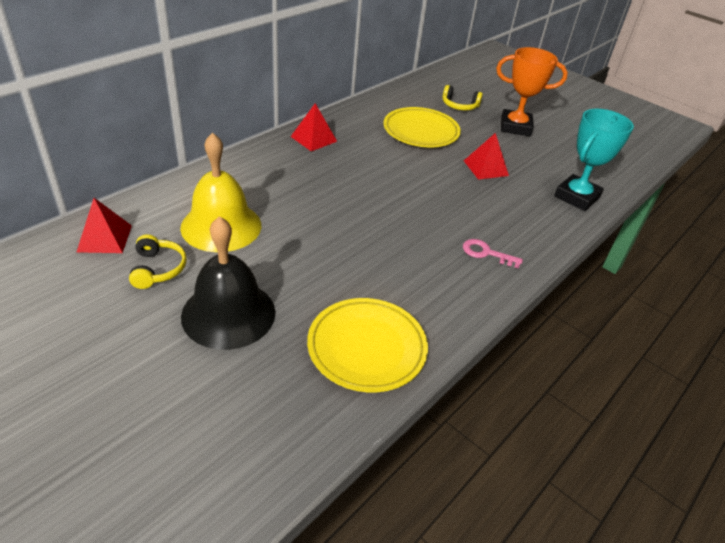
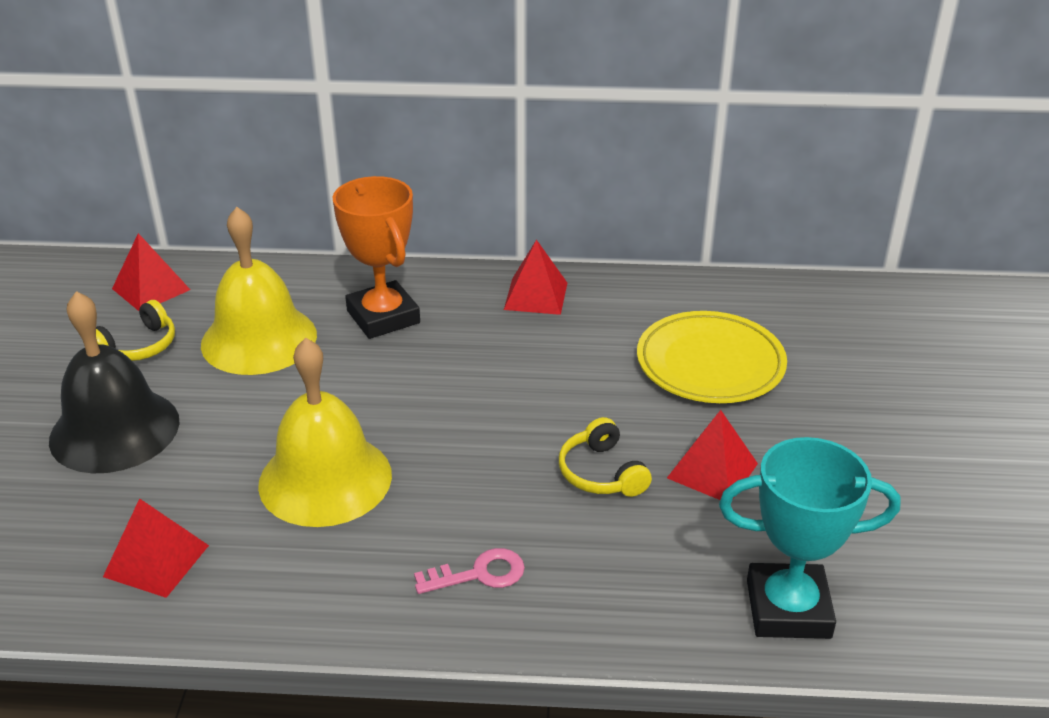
camera: 55 degrees right, 5 degrees down
(367, 347) = (156, 560): yellow plate -> red pyramid
(370, 262) = (325, 479): none -> yellow bell
(459, 106) = (857, 359): yellow headphones -> yellow headphones (601, 473)
(486, 253) = (479, 574): pink key -> pink key turned 90 degrees clockwise
(515, 127) = (900, 443): orange trophy -> orange trophy (383, 317)

